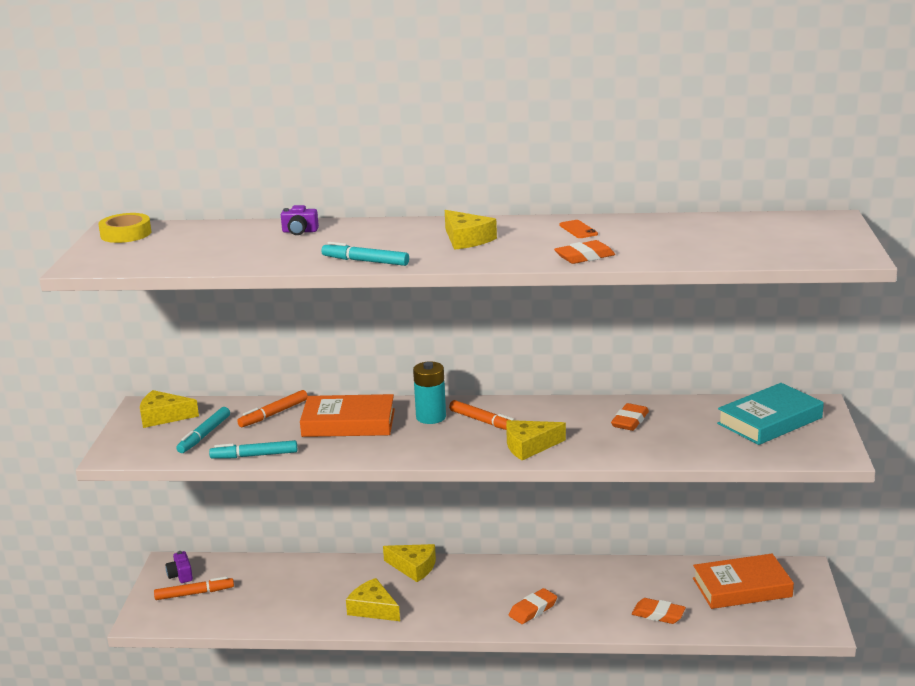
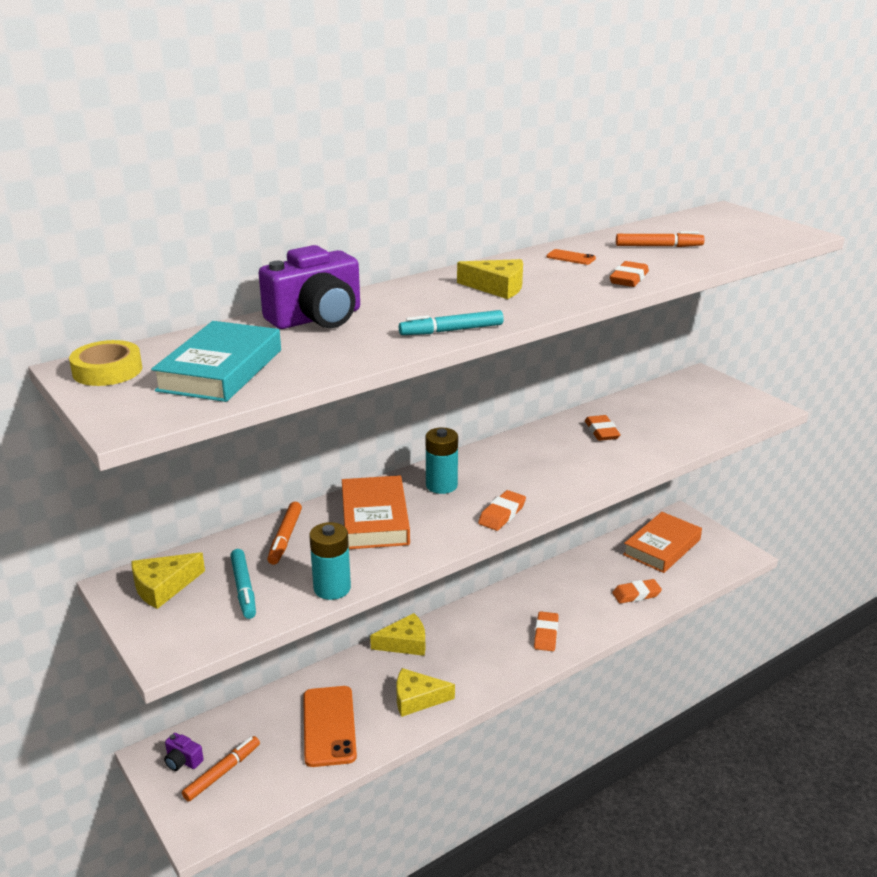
camera: 40 degrees left, 5 degrees up
(254, 455) = (332, 588): turquoise marker -> turquoise battery
(292, 597) = (329, 726): none -> orange phone
(299, 231) = (317, 318): purple camera -> purple camera, size x2.27
(348, 423) = (375, 519): orange book -> orange book turned 60 degrees counterclockwise
(442, 452) = (502, 514): none -> orange eraser
(484, 422) = (493, 473): orange marker -> orange marker (658, 246)
(529, 446) = (562, 481): yellow cheese -> none
(770, 421) = (692, 398): turquoise book -> turquoise book (220, 370)

